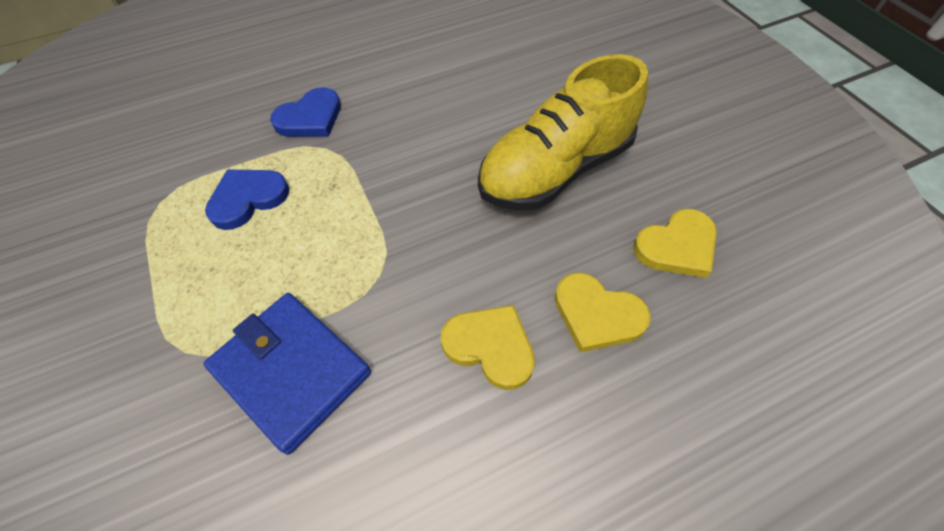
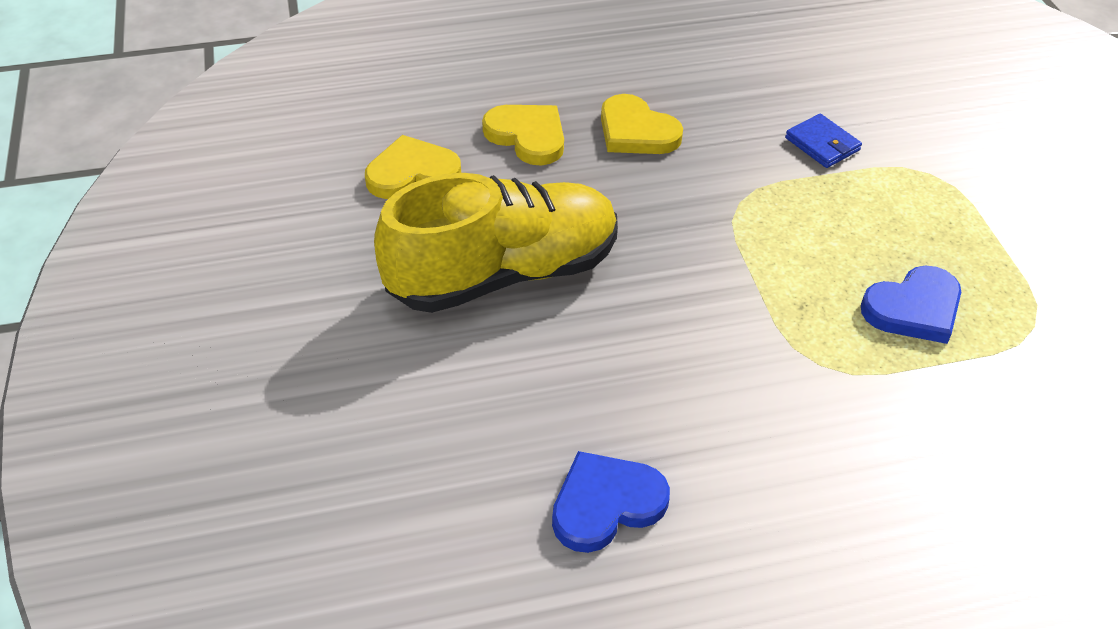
camera: 170 degrees left, 10 degrees down
(291, 371) = (822, 144): blue wallet -> blue wallet, size x0.50
(310, 118) = (851, 420): blue heart -> blue heart (606, 504)

